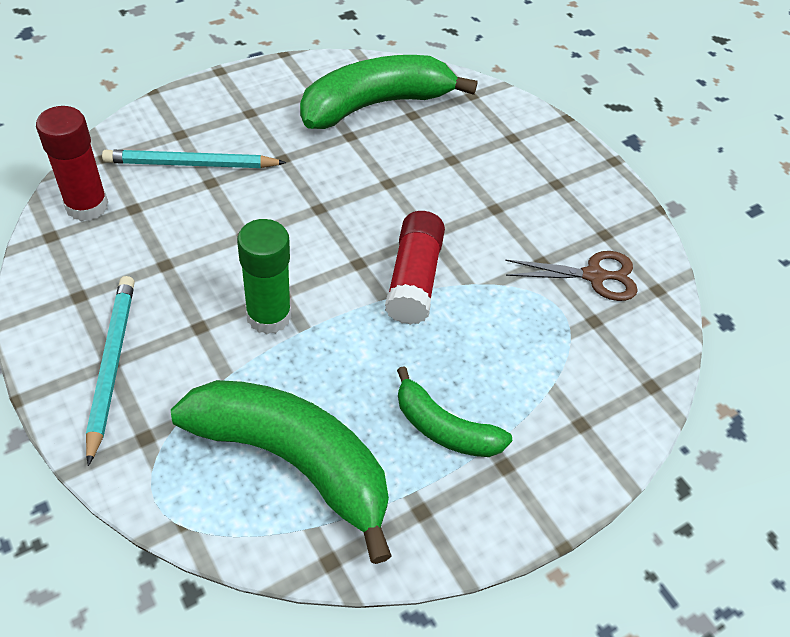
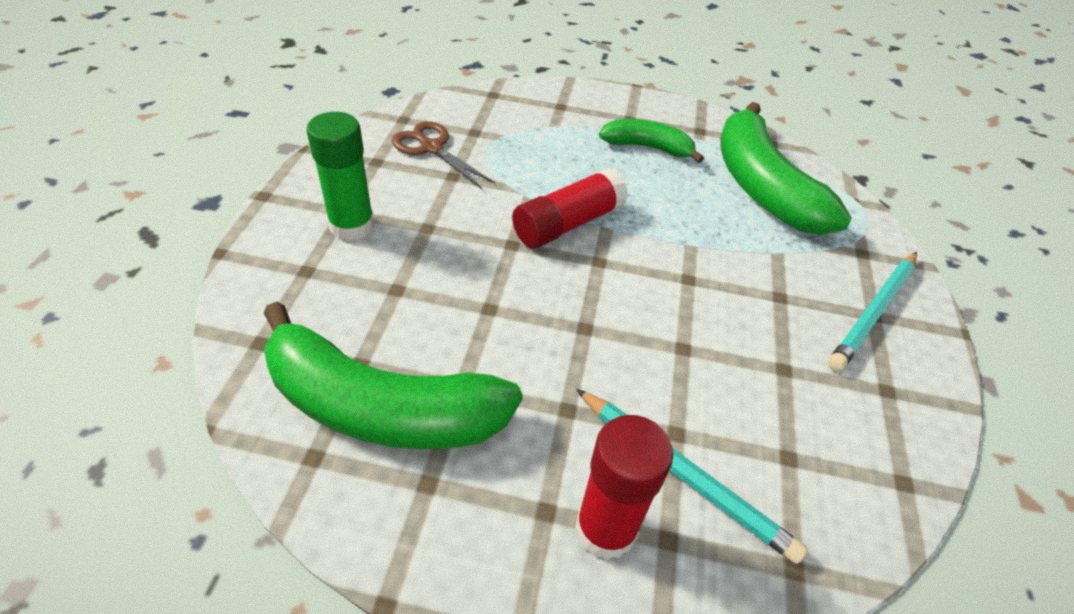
camera: 135 degrees left, 5 degrees down
(87, 206) = (847, 497): red glue stick -> red glue stick (605, 529)
(268, 316) = (714, 269): green glue stick -> green glue stick (352, 226)
(444, 428) = (647, 147): green banana -> green banana turned 60 degrees counterclockwise

